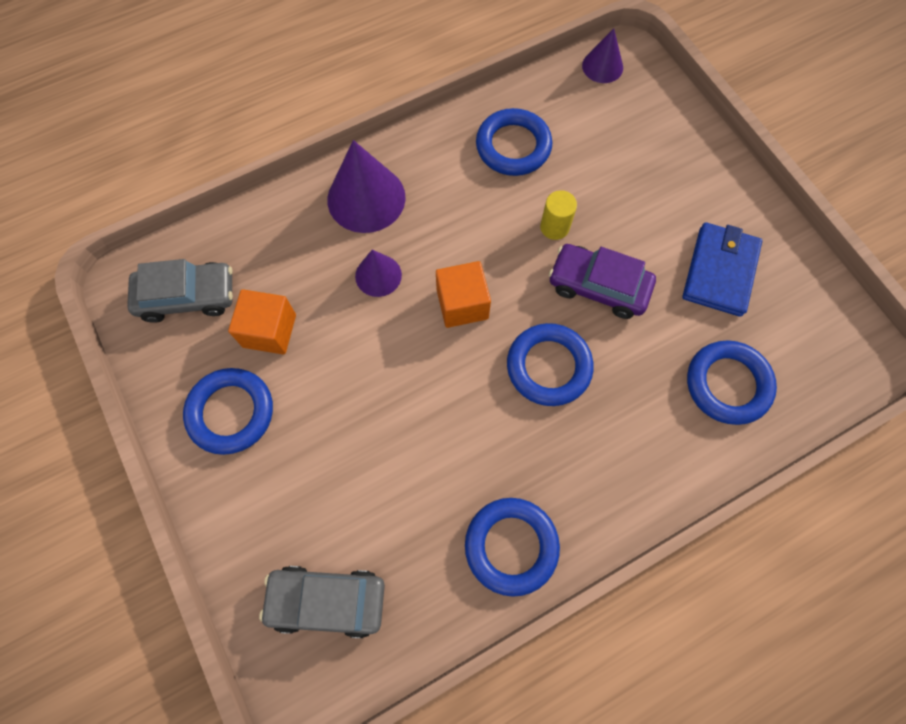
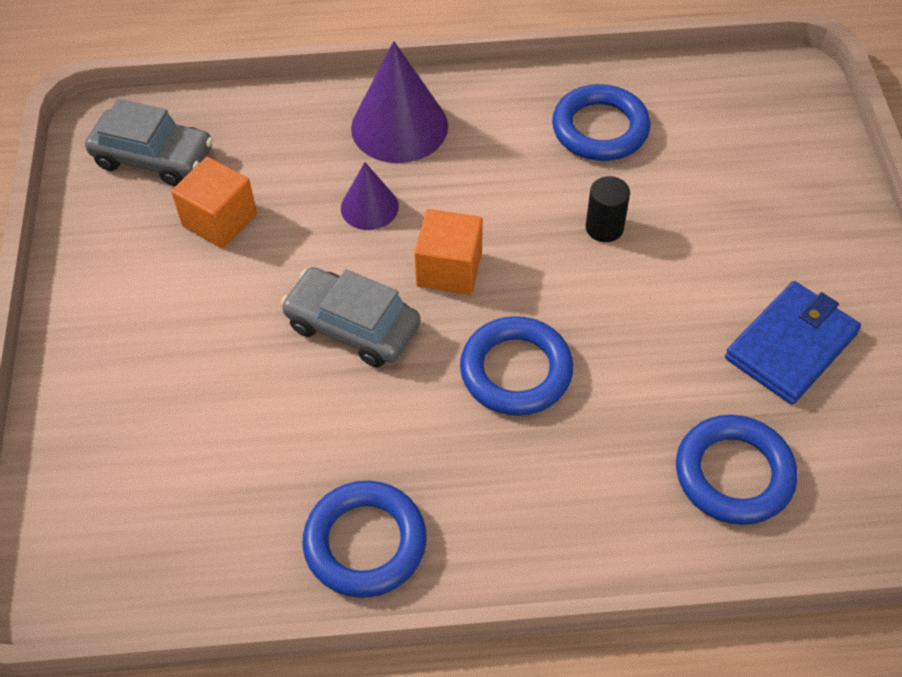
camera: 25 degrees right, 15 degrees down
(231, 412) = (134, 284): blue ring -> none
(327, 600) = (127, 512): grey car -> grey car (352, 326)
(554, 227) = (604, 227): yellow cylinder -> black cylinder
(598, 286) = (624, 308): purple car -> none
(602, 66) = (757, 80): purple cone -> none

